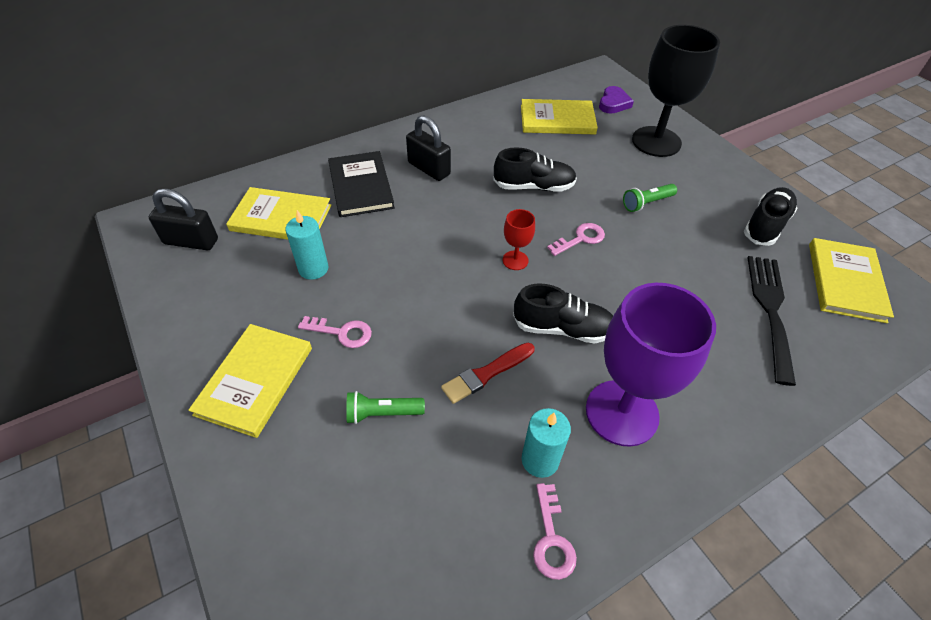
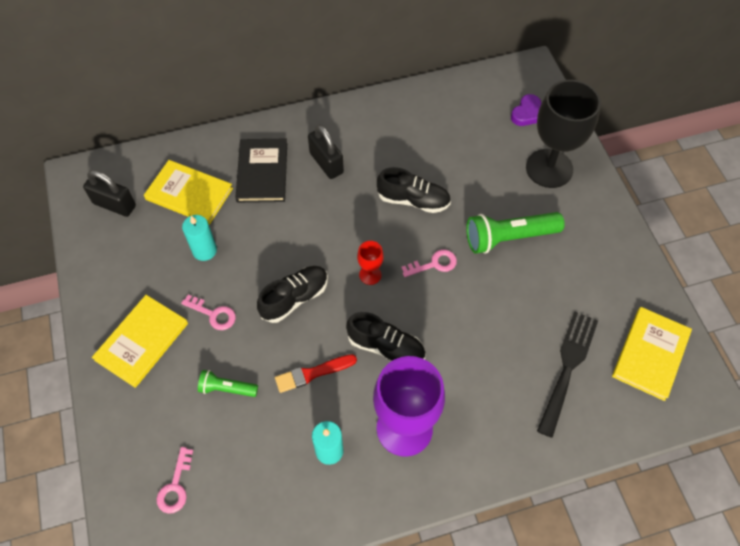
camera: 15 degrees right, 10 degrees up
(552, 539) = (317, 509): pink key -> pink key (175, 486)
(557, 120) = (464, 125): yellow book -> none
(646, 203) = (509, 237): green flashlight -> green flashlight, size x1.82
(765, 225) = (608, 282): black shoe -> black shoe (295, 298)

